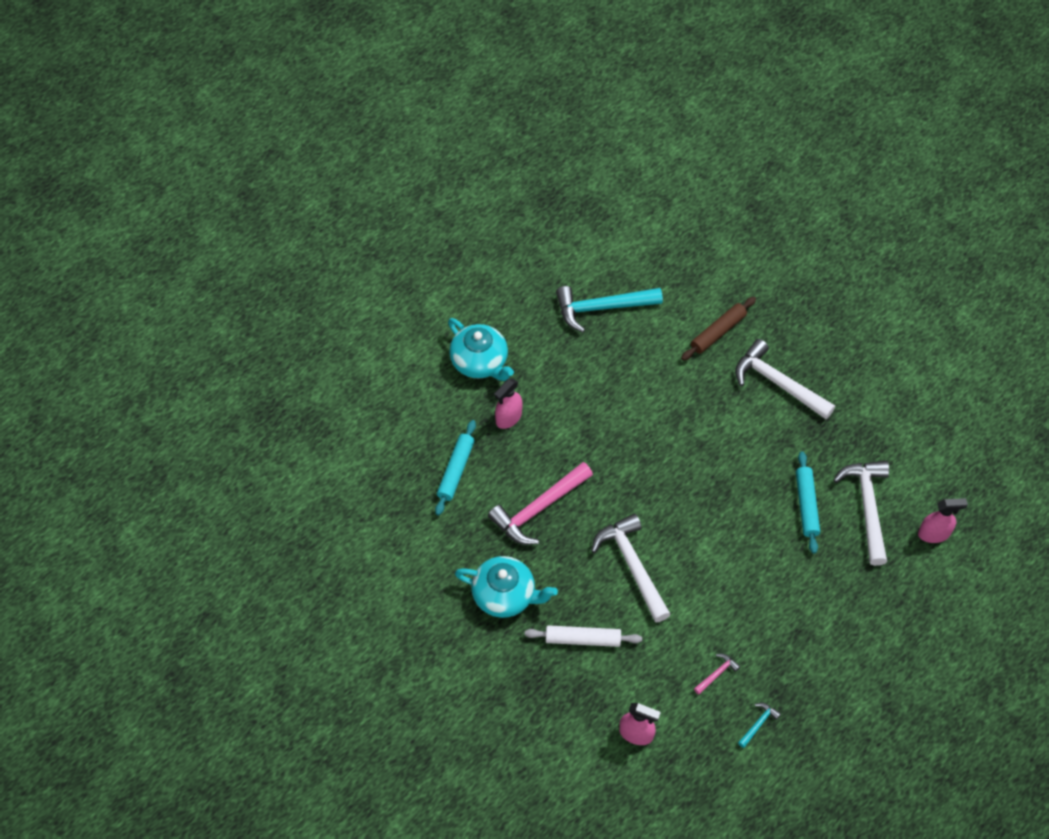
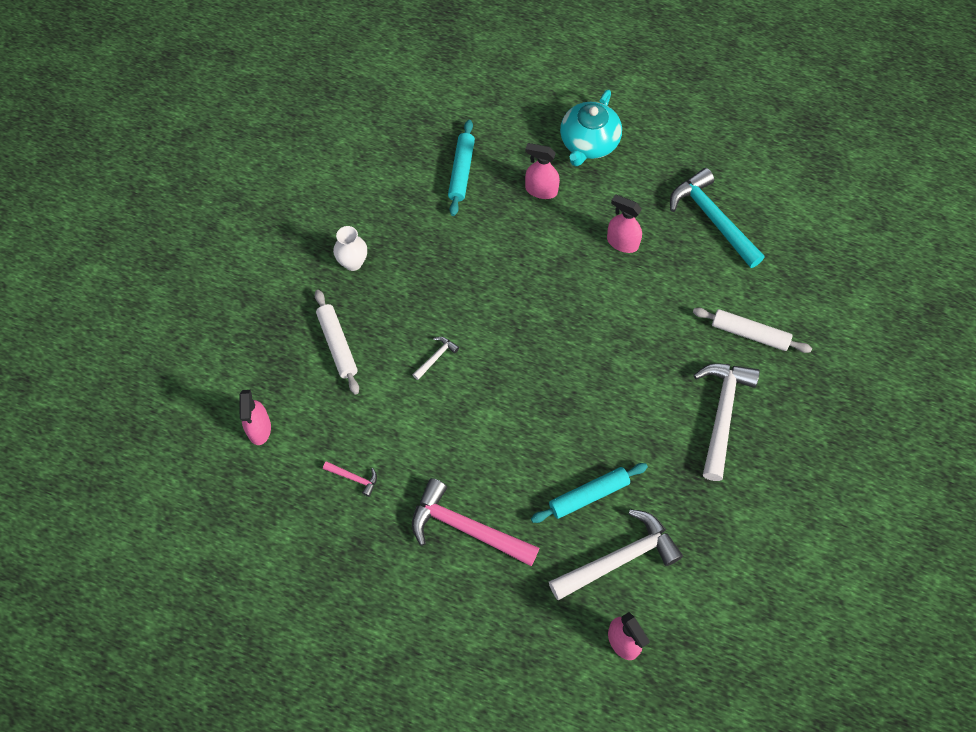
camera: 65 degrees right, 5 degrees up
(456, 471) = (461, 171): turquoise rolling pin -> turquoise rolling pin turned 75 degrees counterclockwise
(505, 595) = (353, 262): turquoise teapot -> white vase
(538, 509) = (456, 254): pink hammer -> pink hammer (466, 528)
(591, 381) = (622, 242): none -> pink spray bottle
(632, 566) = (436, 357): white hammer -> white hammer, size x0.44
(718, 332) = (749, 334): brown rolling pin -> white rolling pin
(758, 724) = (316, 537): turquoise hammer -> none

